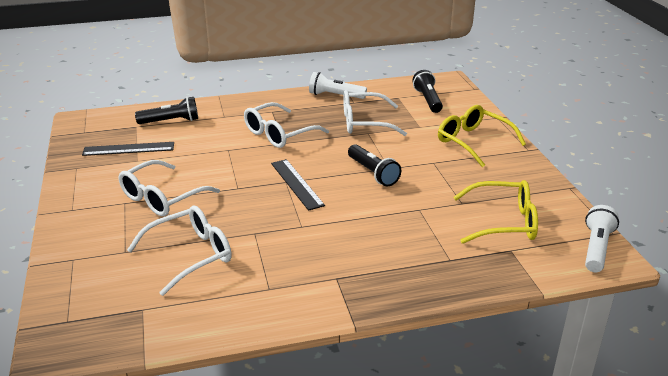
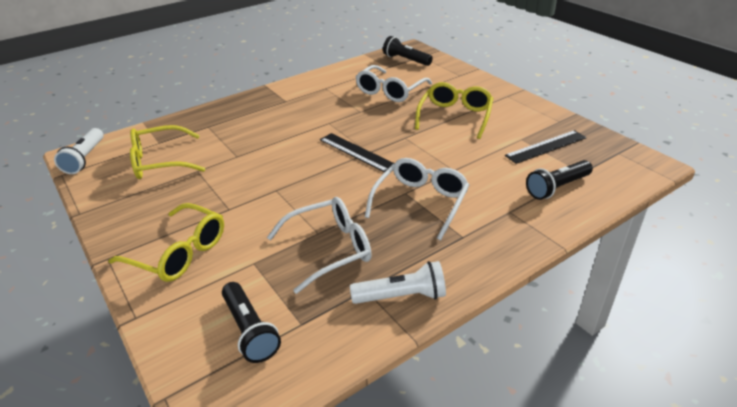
camera: 160 degrees right, 5 degrees up
(162, 198) = (455, 116): white glasses -> yellow glasses
(373, 173) = (290, 180): black flashlight -> black flashlight (406, 60)

